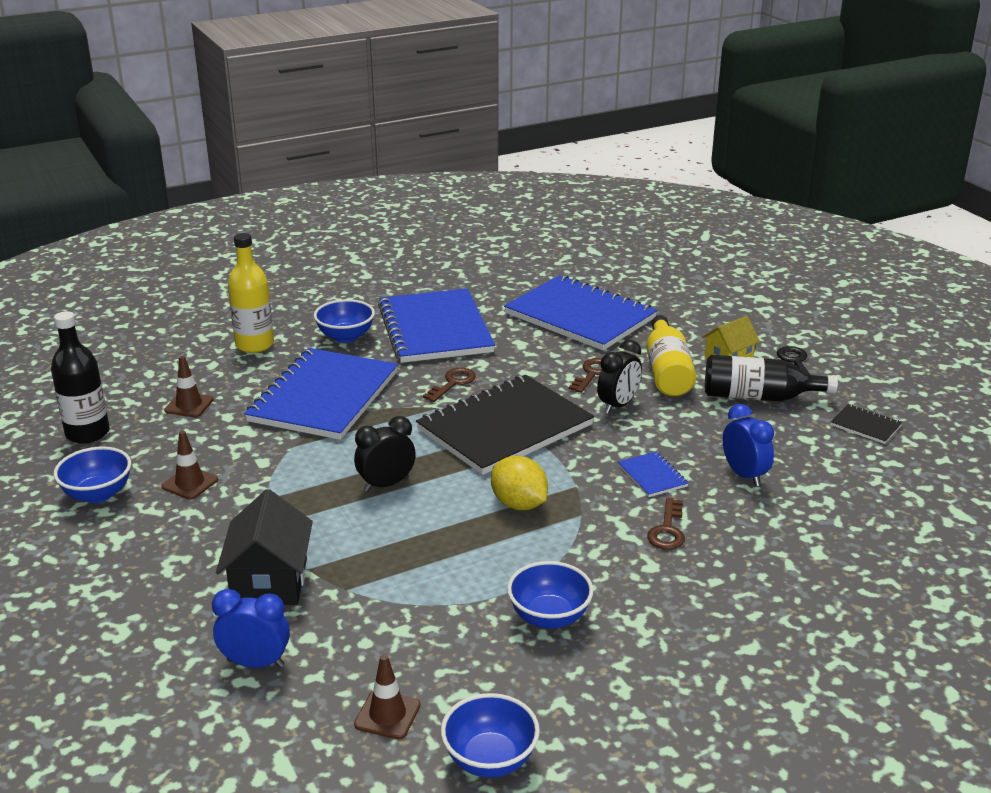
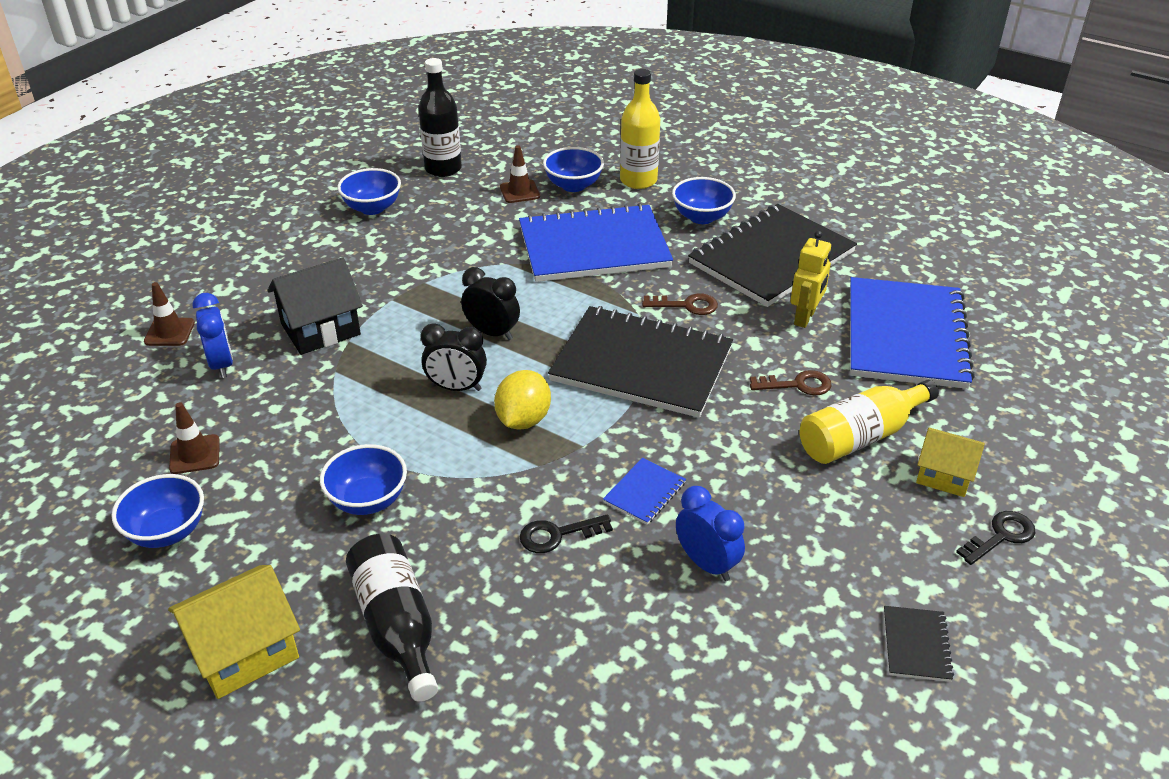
camera: 60 degrees right, 10 degrees up
(190, 483) = (416, 239): brown traffic cone -> brown traffic cone (169, 332)
(218, 376) = (573, 185): none -> blue bowl
(435, 329) = (771, 258): blue notebook -> black notebook
(521, 343) = (805, 318): none -> yellow robot
(618, 405) = (754, 424): black clock -> black clock (456, 388)
(667, 530) = (557, 535): brown key -> black key
(687, 740) = (244, 651): none -> yellow house
(744, 475) = (707, 563): blue clock -> blue clock turned 75 degrees counterclockwise
(759, 397) = (884, 527): black bottle -> black bottle (397, 626)

